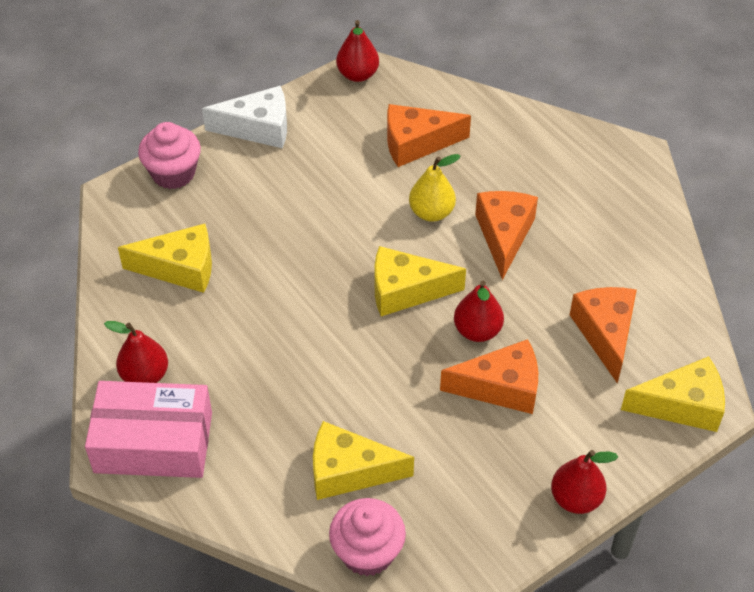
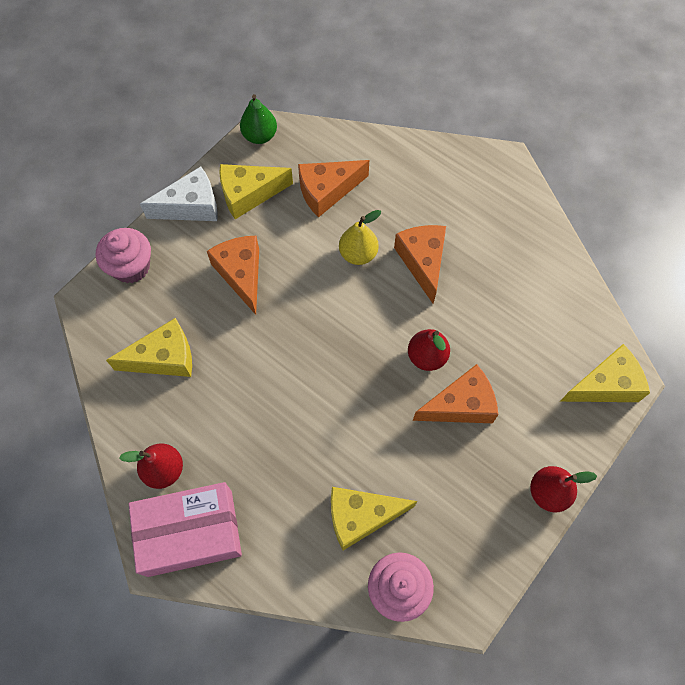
camera: 15 degrees left, 15 degrees up
(357, 74) = (260, 136): red pear -> green pear
(406, 291) = (358, 333): yellow cheese -> yellow cheese (249, 194)
(605, 334) = (528, 334): orange cheese -> orange cheese (241, 274)

